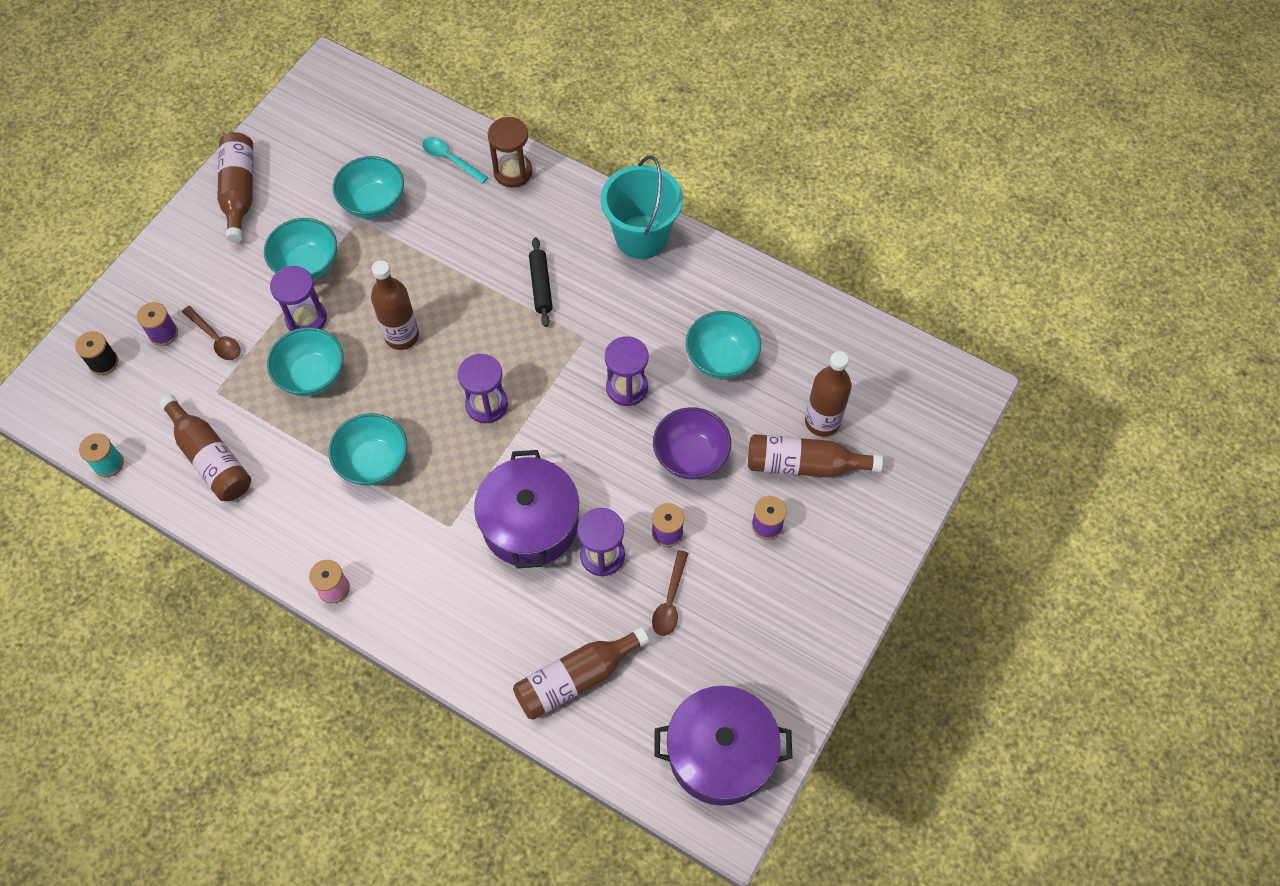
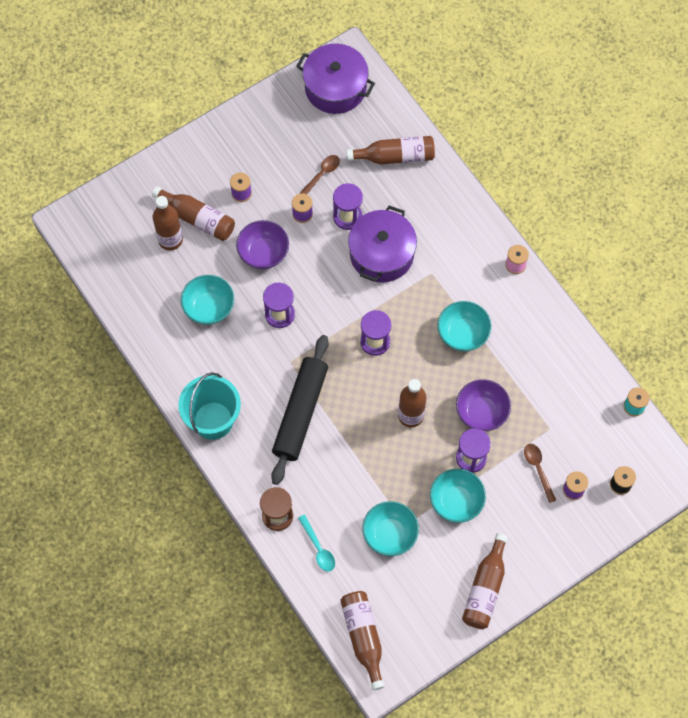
camera: 155 degrees left, 5 degrees up
(210, 458) = (566, 381): brown bottle -> brown bottle (363, 637)
(312, 375) = (481, 412): turquoise bowl -> purple bowl
(541, 286) = (300, 413): black rolling pin -> black rolling pin, size x2.08

